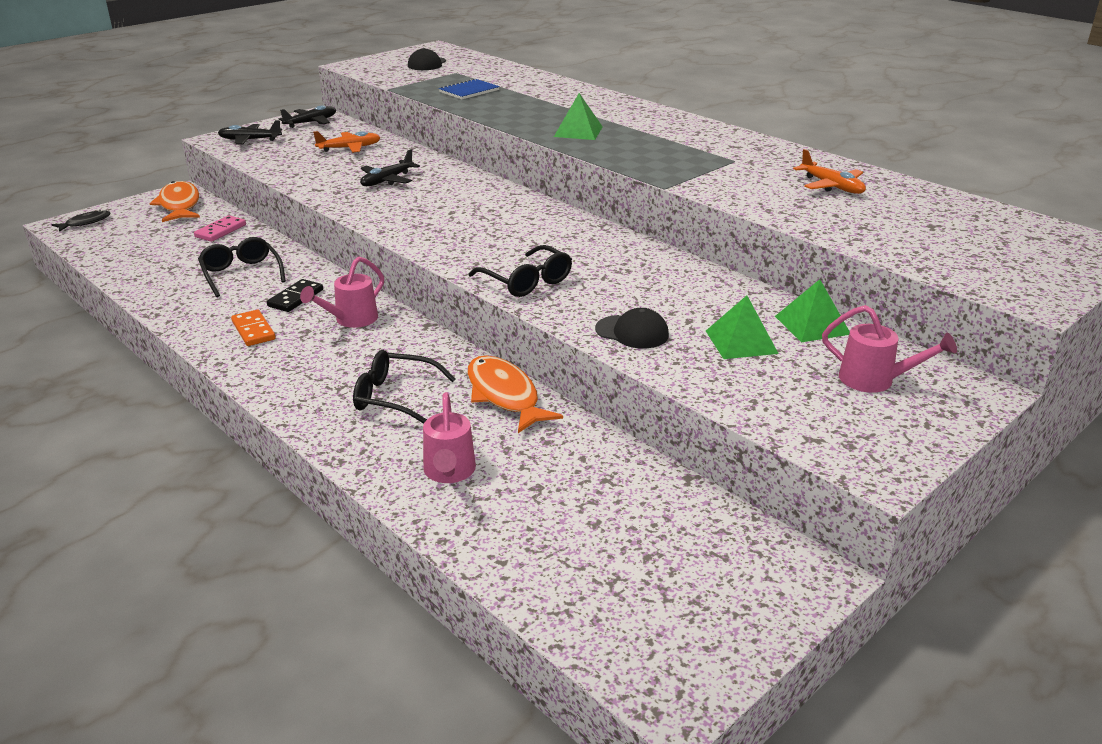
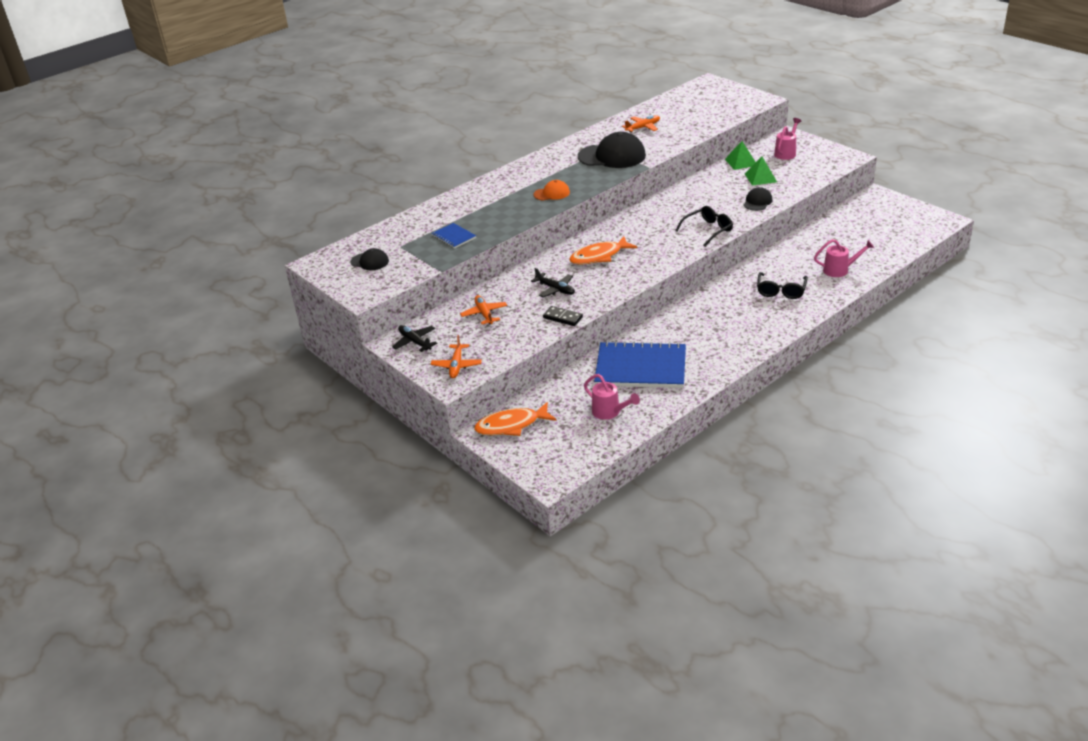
camera: 85 degrees left, 5 degrees up
(85, 223) = (547, 469): black fish -> none
(221, 231) = (566, 392): pink domino -> none
(241, 274) = (641, 367): black glasses -> blue notebook
(250, 140) = (456, 365): black plane -> orange plane
(253, 330) = (718, 348): orange domino -> none
(296, 298) = (674, 339): black domino -> black domino (563, 317)
(351, 320) = (700, 315): pink watering can -> pink watering can (609, 412)
(504, 395) = (772, 260): orange fish -> orange fish (599, 256)
(578, 131) = (552, 193): green pyramid -> orange cap
(707, 164) = (612, 156): none -> black cap

